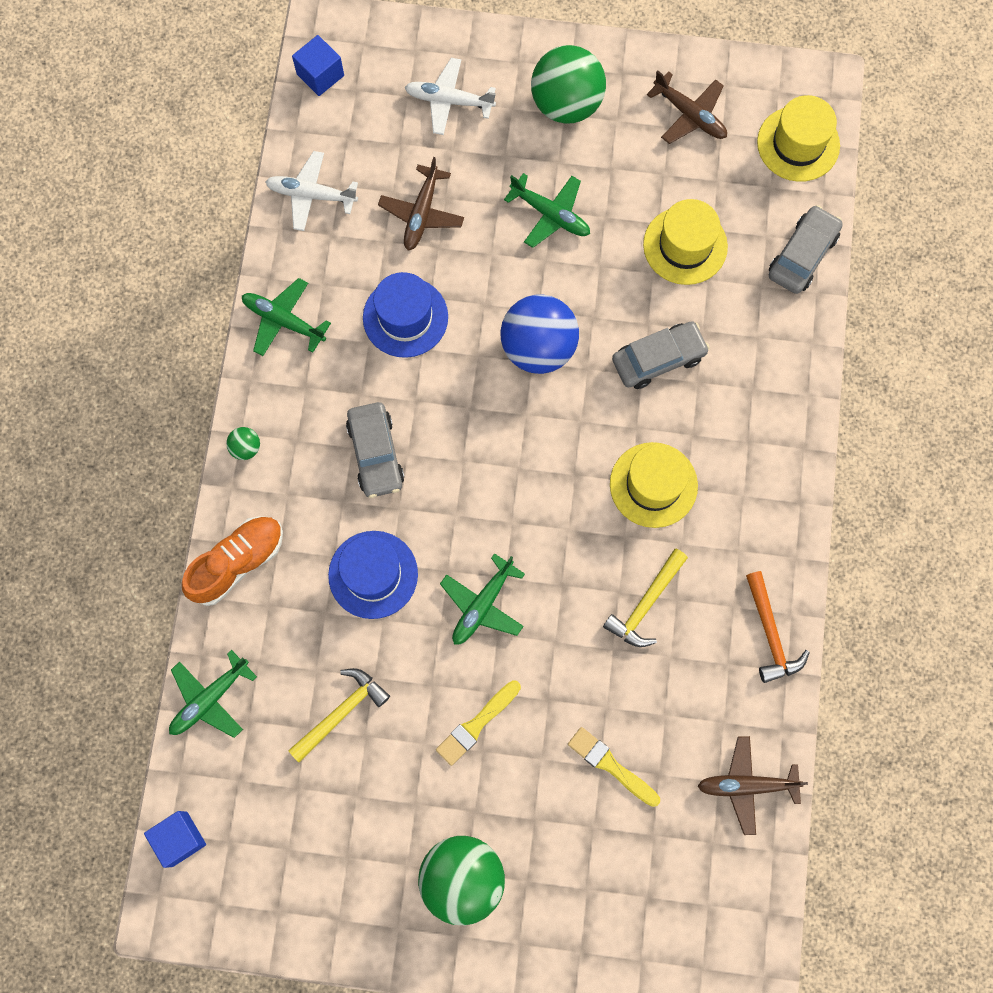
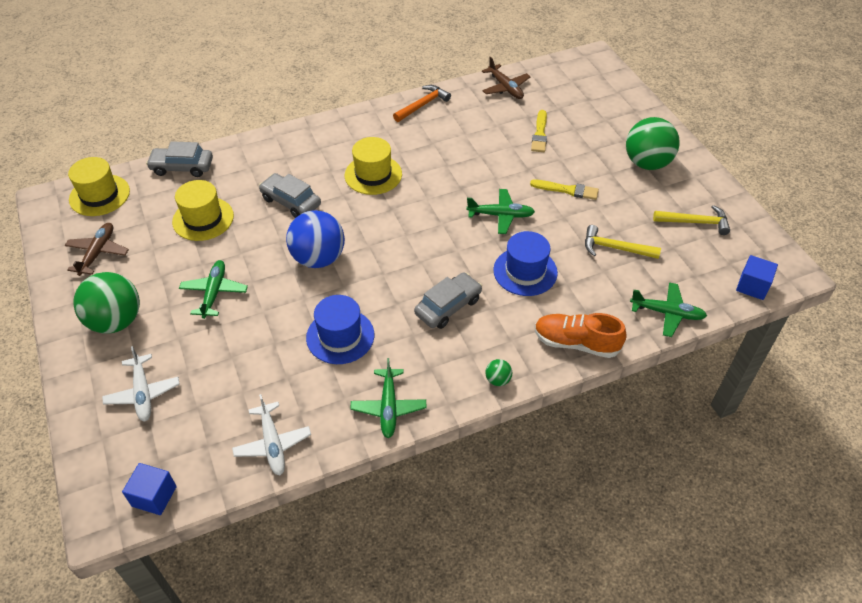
camera: 120 degrees left, 25 degrees down
(422, 213) = (252, 365): brown plane -> none
(646, 604) = (444, 152): yellow hammer -> yellow hammer (695, 222)

